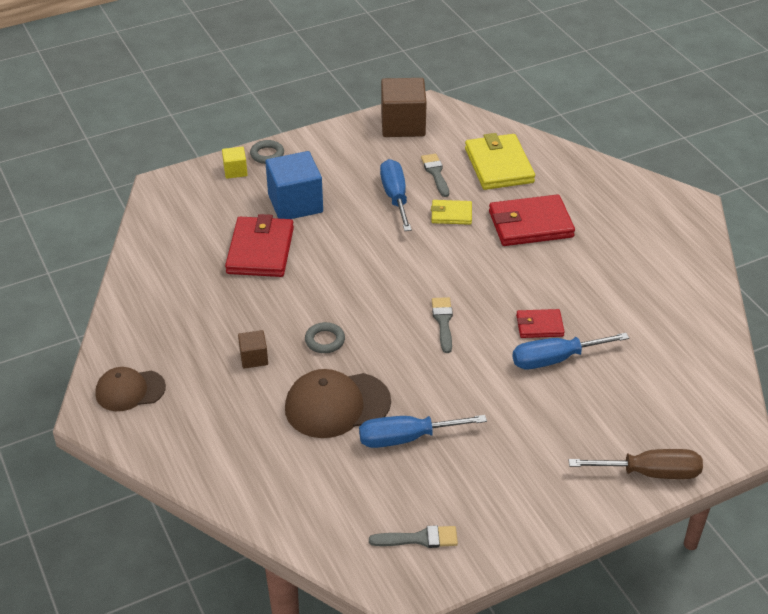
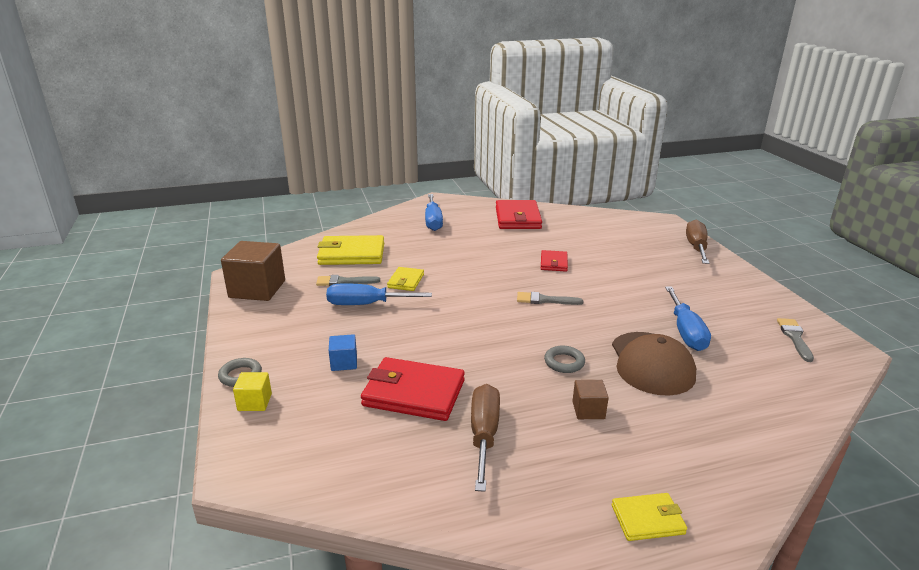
camera: 80 degrees left, 15 degrees down
(130, 390) = (647, 519): brown cap -> yellow wallet
(213, 297) = (484, 435): none -> brown screwdriver
(295, 204) = (344, 363): blue cube -> blue cube, size x0.49
(530, 224) = (434, 251): red wallet -> red wallet (517, 218)
(555, 359) = (590, 262): blue screwdriver -> blue screwdriver (433, 221)

